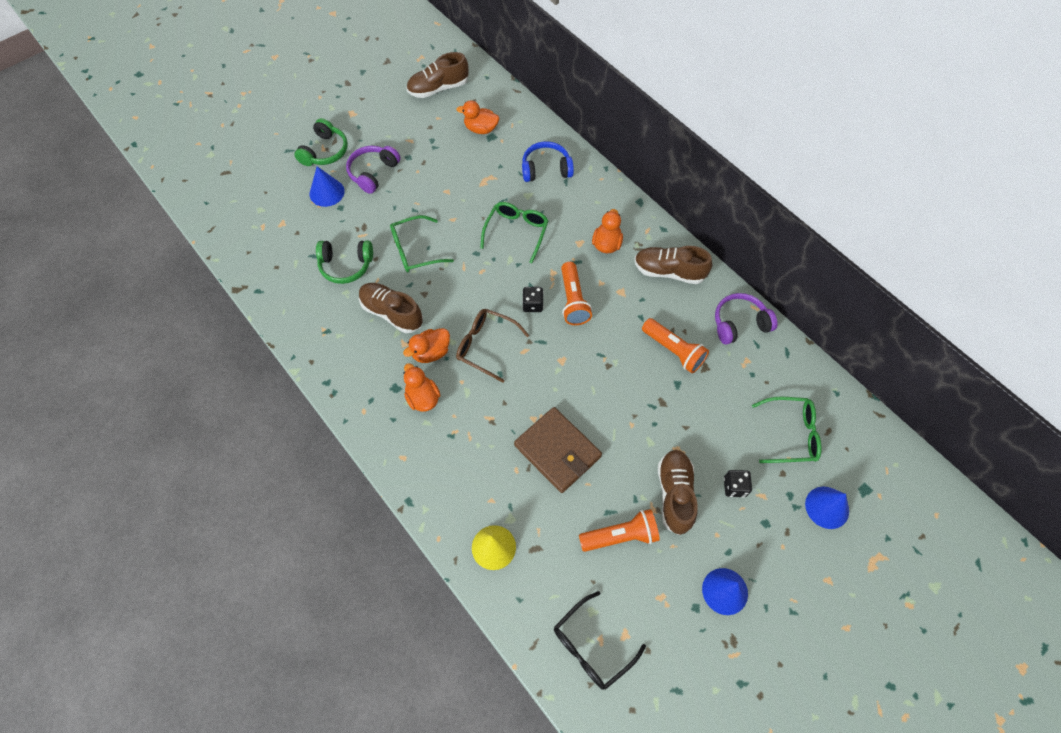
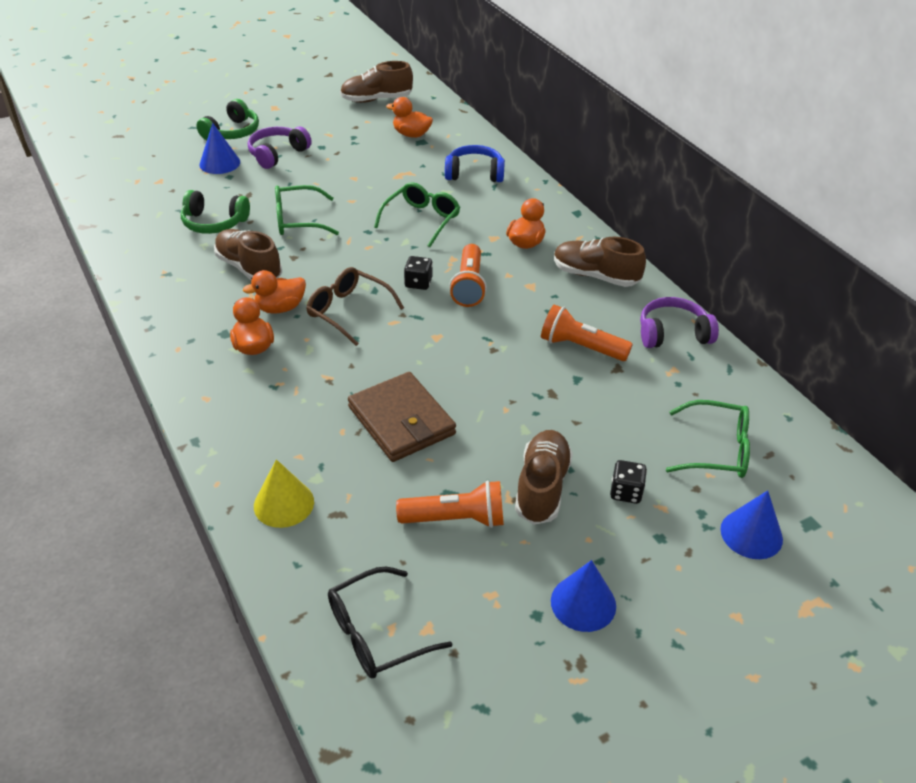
camera: 10 degrees right, 20 degrees down
(673, 350) = (581, 347): orange flashlight -> orange flashlight turned 150 degrees clockwise

